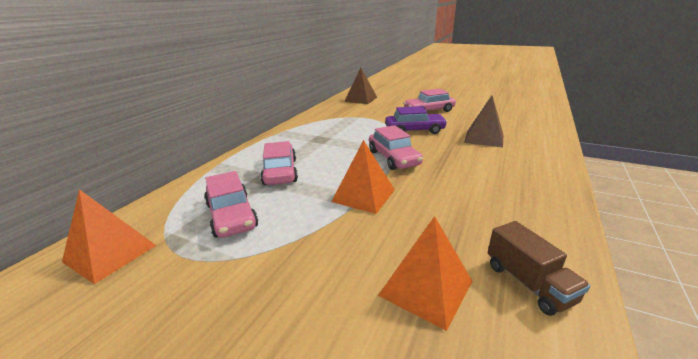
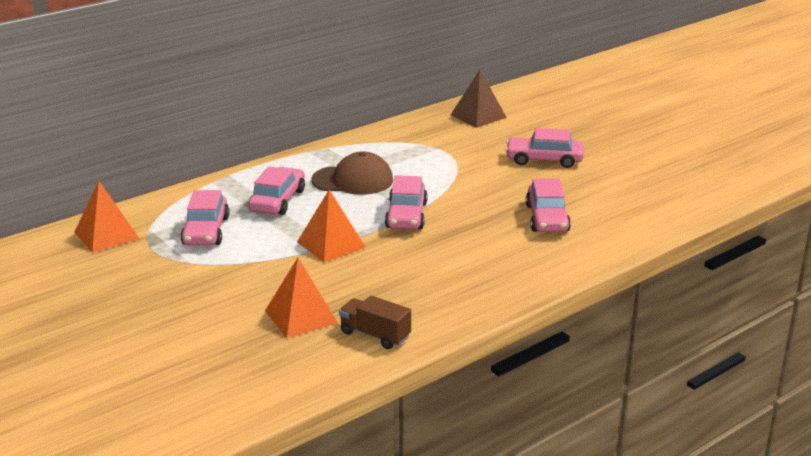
camera: 25 degrees right, 0 degrees up
(325, 145) = (353, 180): none -> brown cap
(414, 130) = (479, 186): purple car -> none
(484, 138) = (547, 218): brown pyramid -> pink car
(528, 283) = (375, 335): brown truck -> brown truck turned 120 degrees clockwise

